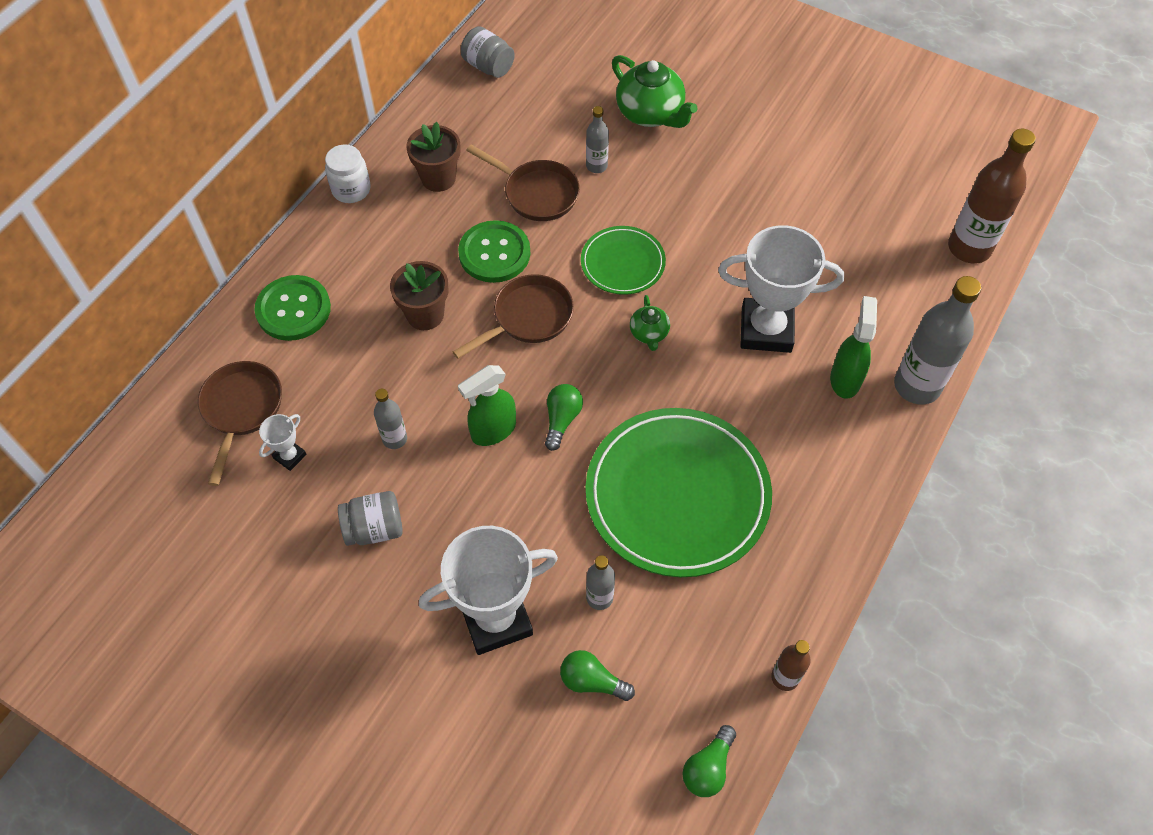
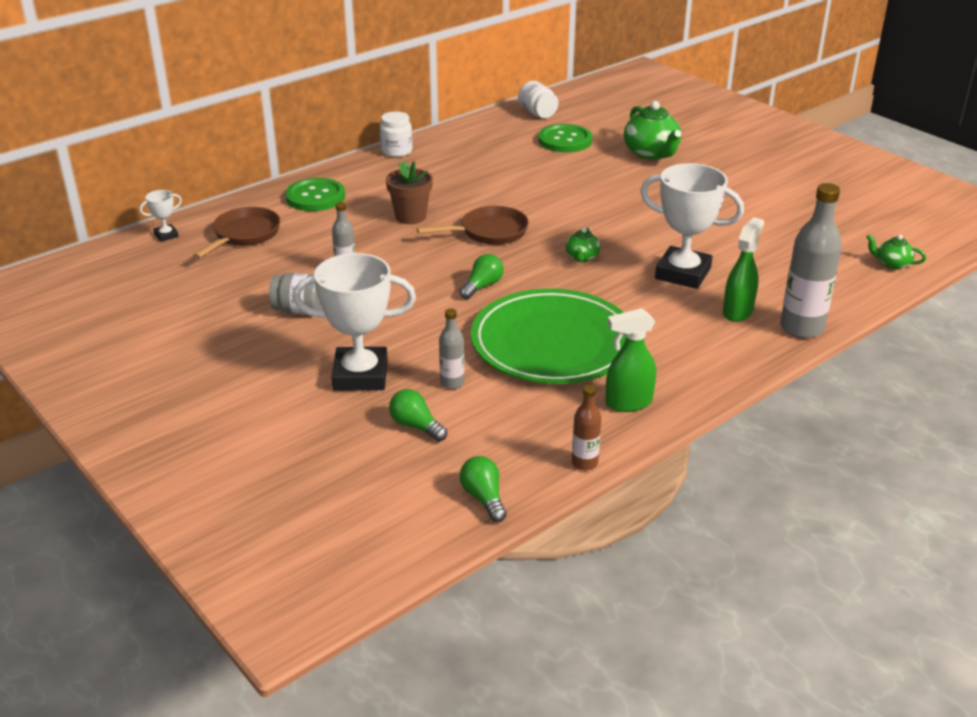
camera: 20 degrees right, 25 degrees down
(290, 456) = (262, 263): white trophy -> white trophy (166, 235)
(438, 178) = (465, 157): brown flower pot -> none
(488, 66) = (537, 113): grey jar -> white jar
(493, 430) = (424, 281): green spray bottle -> green spray bottle (628, 403)
(494, 253) = (484, 197): green button -> green button (565, 140)
(537, 193) = (536, 176): brown pan -> none
(596, 166) = (592, 171): grey bottle -> none
(622, 263) = (582, 219): green plate -> none
(708, 767) = (484, 498): green light bulb -> green light bulb turned 105 degrees clockwise
(969, 248) = (892, 264): brown bottle -> green teapot

